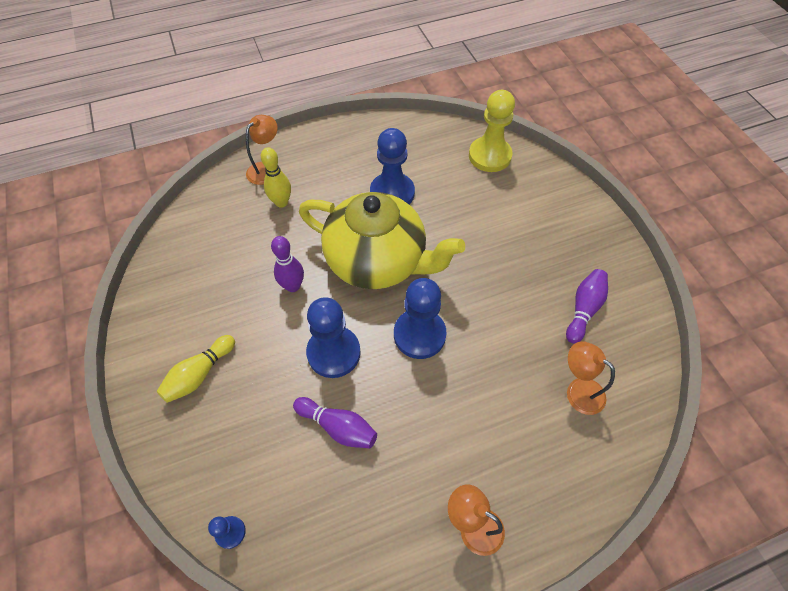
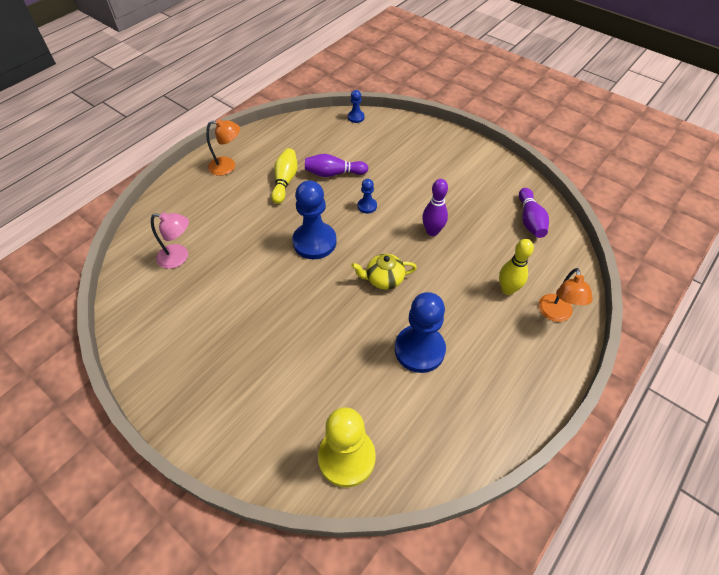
camera: 150 degrees right, 5 degrees down
(199, 374) = (439, 161): yellow bowling pin -> yellow bowling pin (285, 181)
(333, 353) = (367, 206): blue pawn -> blue pawn, size x0.47
(378, 261) = (383, 279): yellow teapot -> yellow teapot, size x0.41
(578, 390) = (179, 257): orange lamp -> pink lamp
(583, 309) = (187, 320): purple bowling pin -> purple bowling pin (530, 220)

